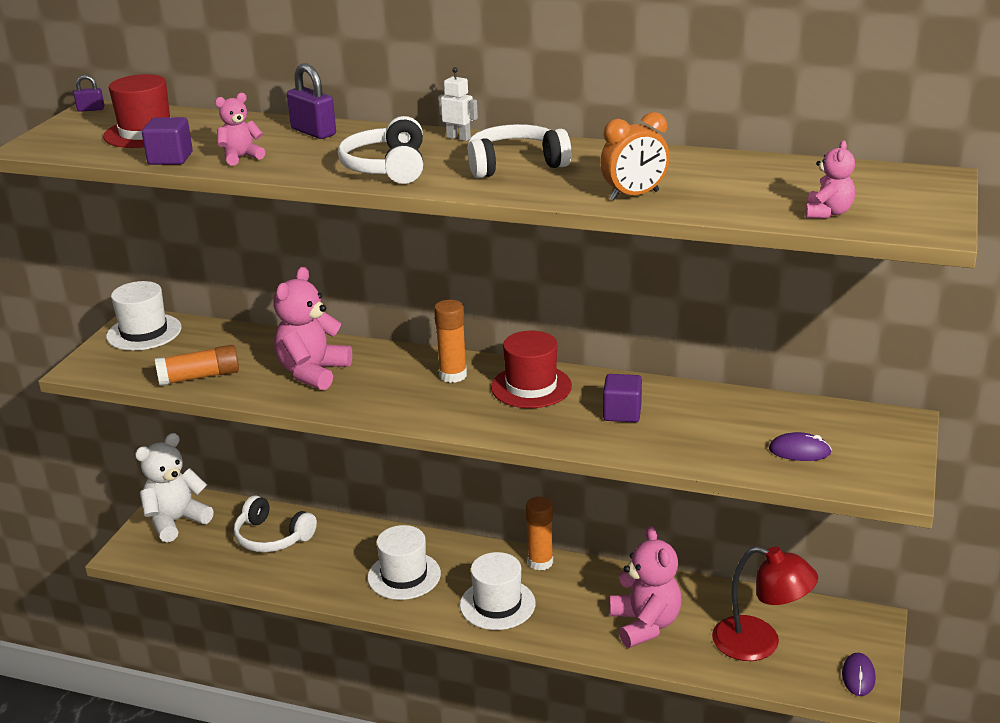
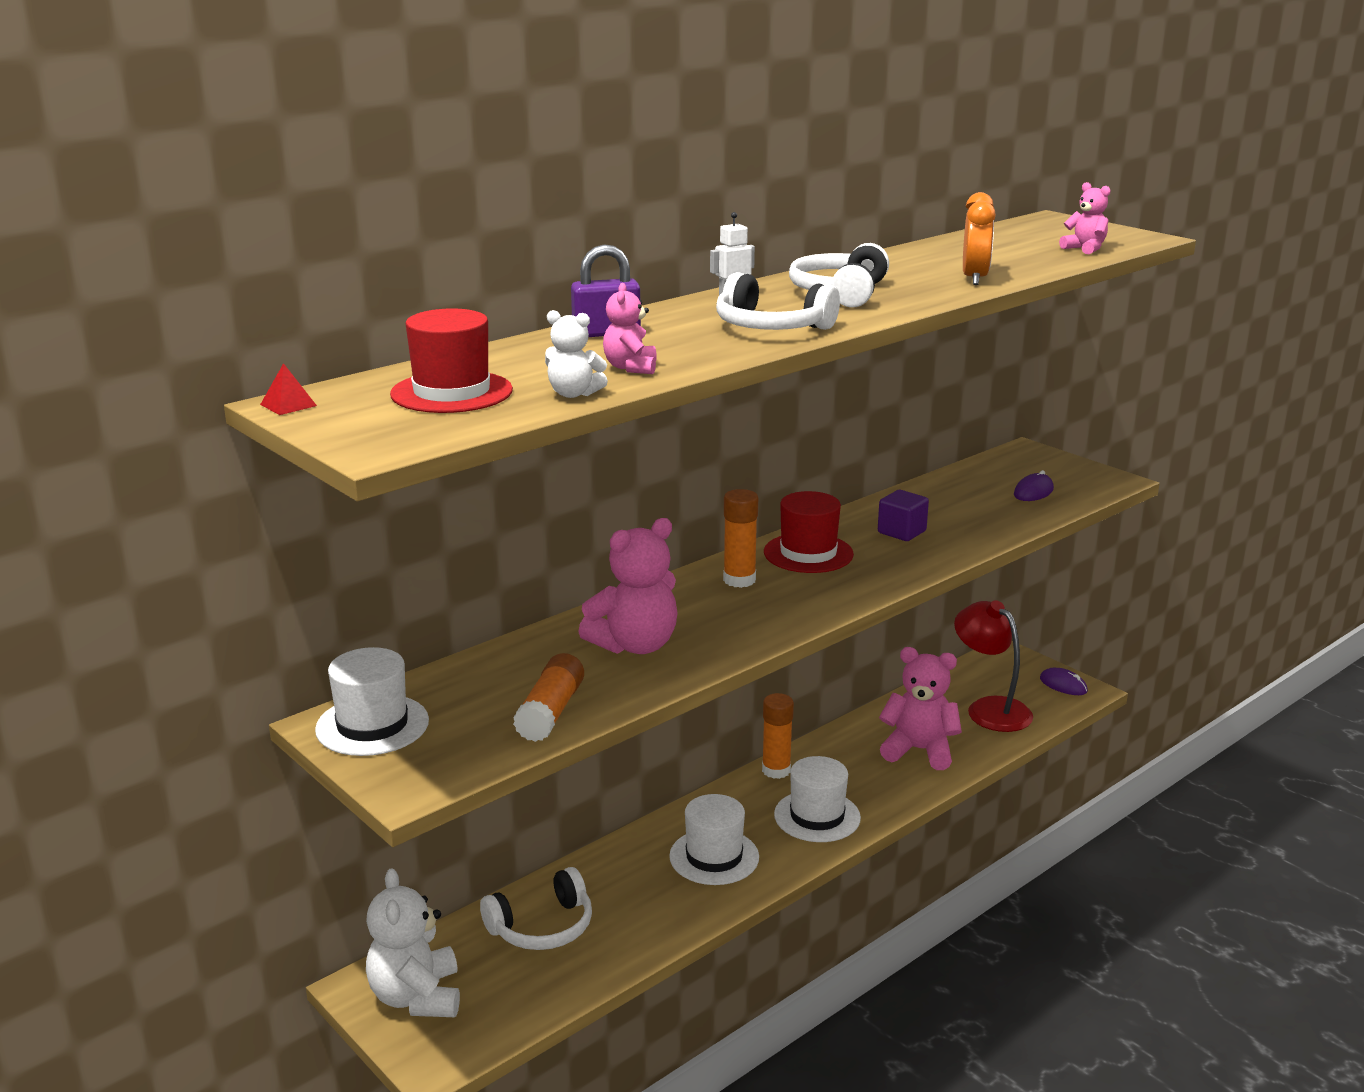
camera: 60 degrees left, 5 degrees down
(91, 109) = (288, 405): purple padlock -> red pyramid
(170, 158) = (573, 394): purple cube -> white teddy bear
(313, 372) = (635, 645): pink teddy bear -> pink teddy bear turned 90 degrees counterclockwise
(760, 643) = (990, 708): red lamp -> red lamp turned 90 degrees counterclockwise

